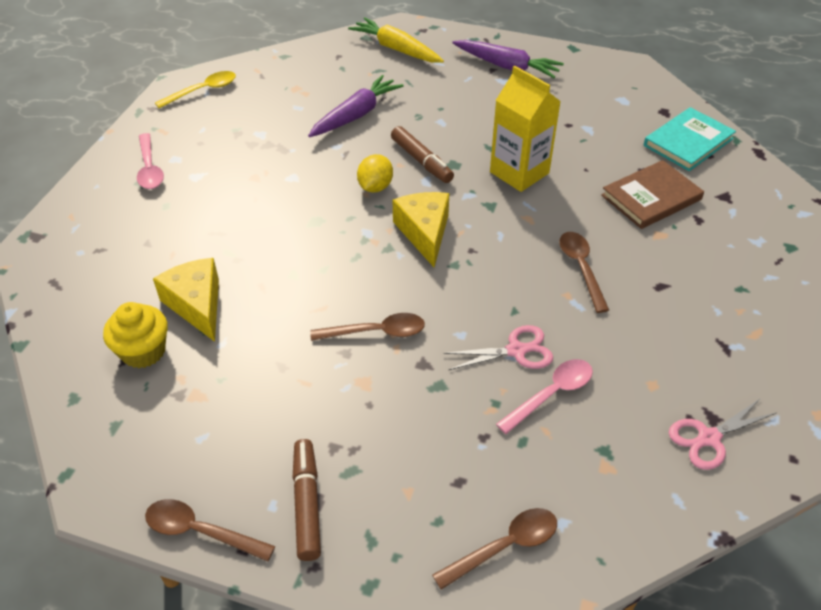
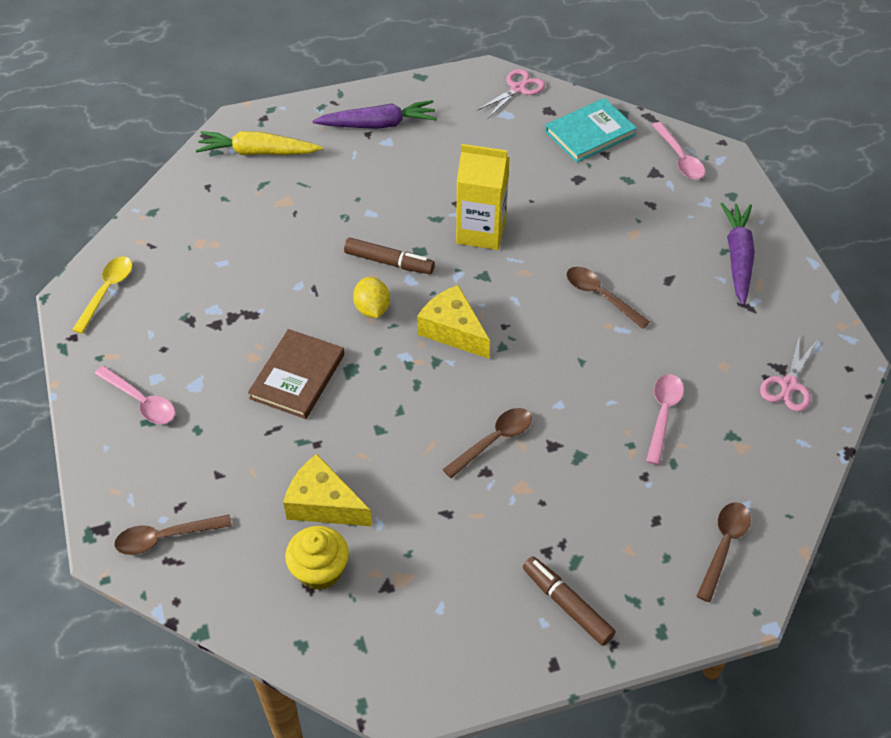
camera: 35 degrees left, 5 degrees up
(200, 531) = (510, 675): brown spoon -> brown spoon (165, 537)
(356, 115) = (286, 244): purple carrot -> purple carrot (737, 257)
(516, 351) = (610, 394): pink scissors -> pink scissors (517, 89)
(651, 197) = (602, 202): brown book -> brown book (297, 376)
(688, 142) = (590, 133): turquoise book -> turquoise book turned 45 degrees clockwise
(761, 195) = (680, 158): none -> pink spoon

